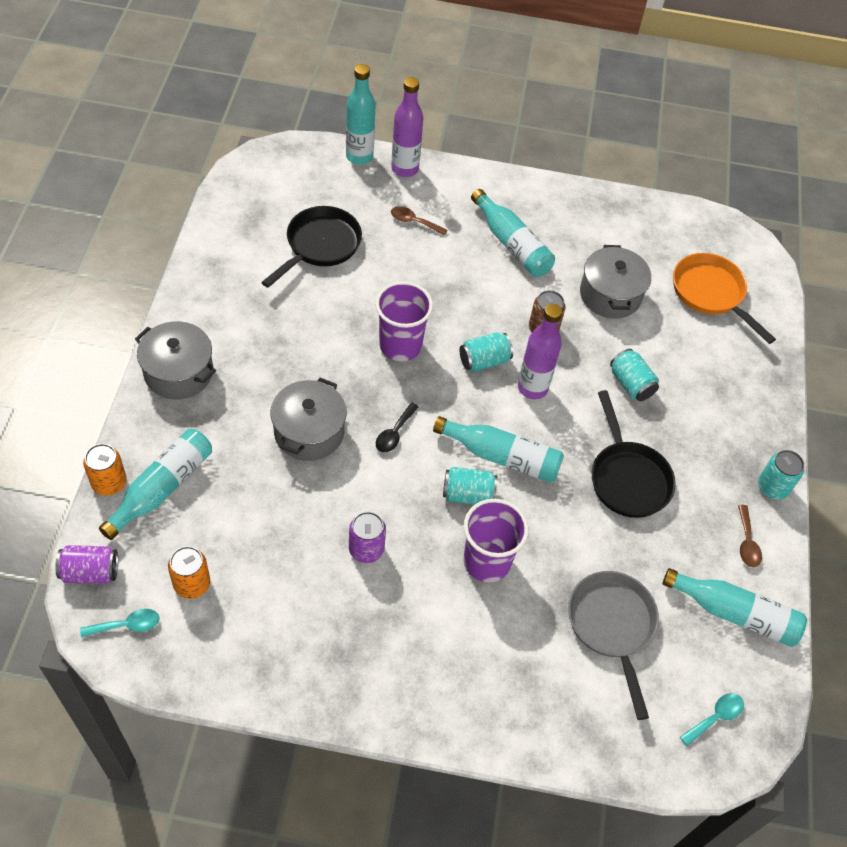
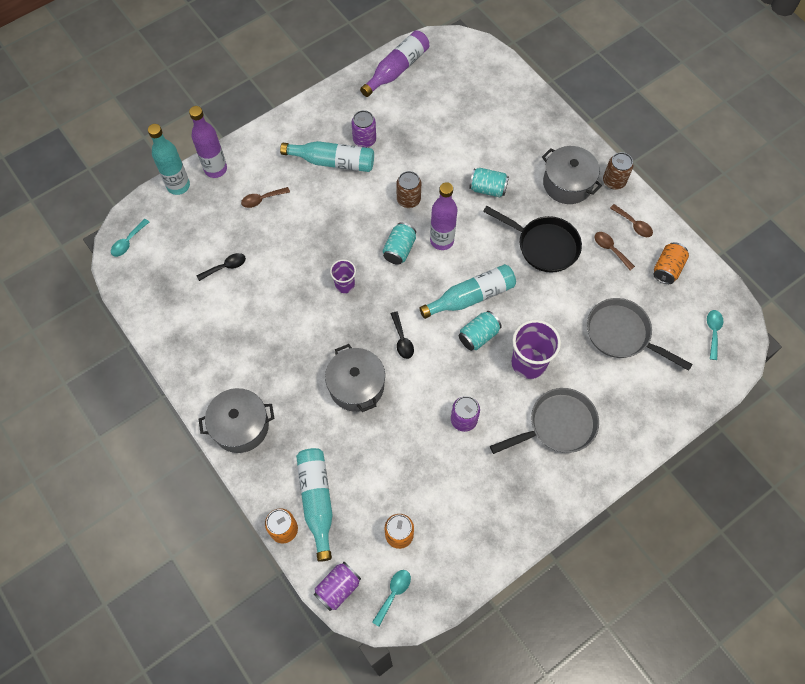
camera: 40 degrees left, 10 degrees up
(269, 163) = (128, 242): none -> turquoise spoon
(320, 246) = (225, 267): black pan -> black spoon
(400, 345) = (345, 285): purple cup -> purple cup, size x0.58
(447, 641) = (557, 425): none -> grey pan
(562, 250) = (364, 140): none -> purple can
(610, 294) = (419, 144): grey pot -> grey pot (567, 183)
(663, 220) = (397, 69): none -> purple bottle
(694, 542) = (610, 249): none -> brown spoon
(710, 293) = (469, 94): orange pan -> none
(735, 613) = (667, 269): turquoise bottle -> orange can
(772, 487) = (614, 181): turquoise can -> brown can

